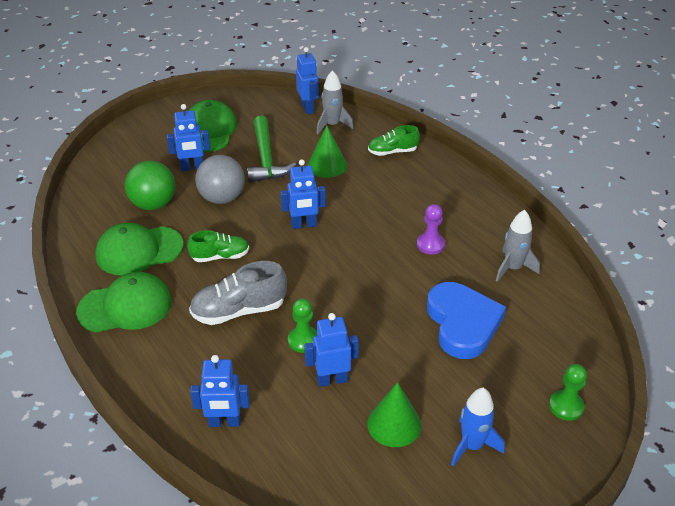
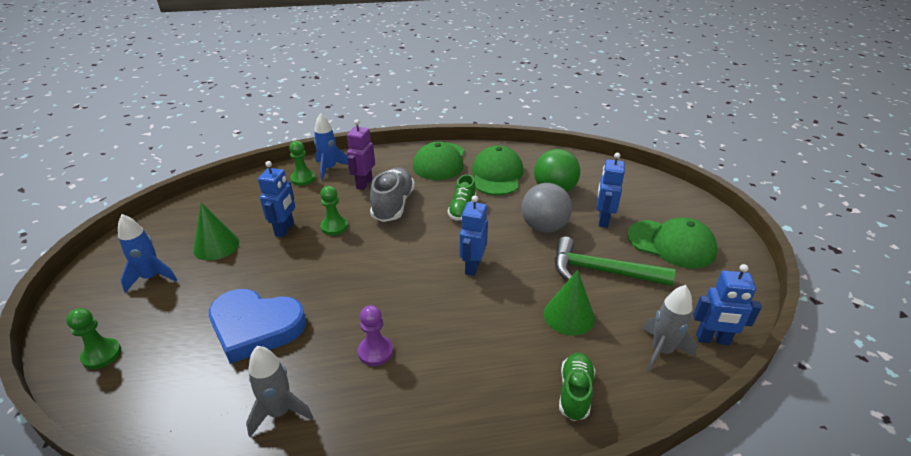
camera: 115 degrees right, 5 degrees down
(187, 407) = (329, 169): none -> blue rocket
(207, 355) = (364, 183): none -> purple robot
(224, 422) = (303, 179): blue robot -> green pawn

